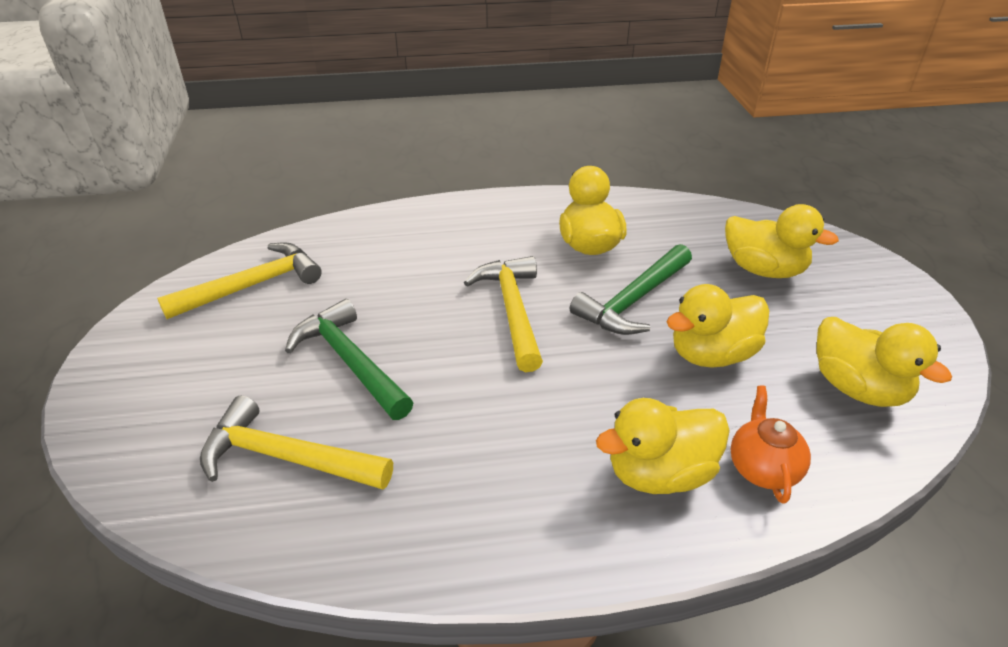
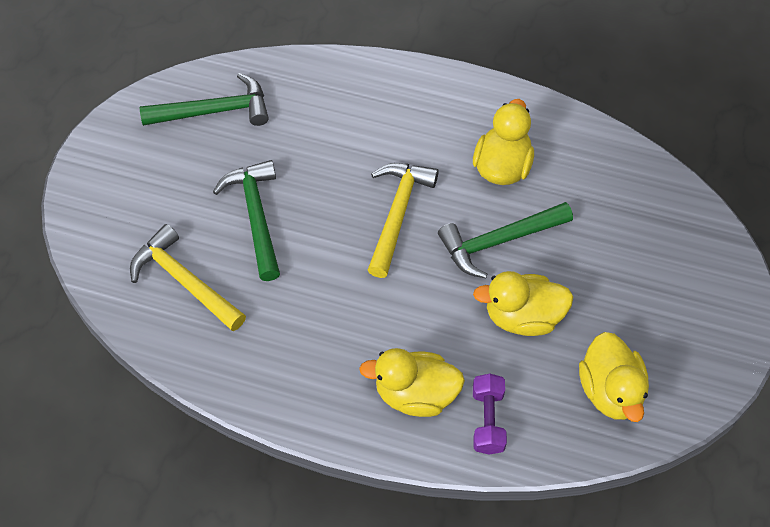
camera: 25 degrees right, 20 degrees up
(253, 285) = (214, 111): yellow hammer -> green hammer
(763, 270) = (633, 252): yellow duck -> none
(763, 468) = (487, 420): orange teapot -> purple dumbbell

